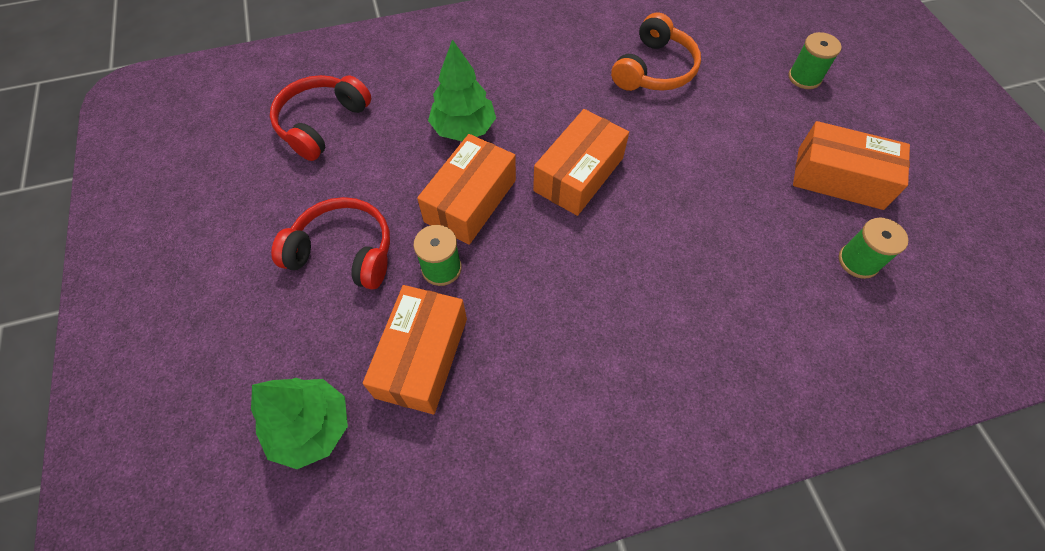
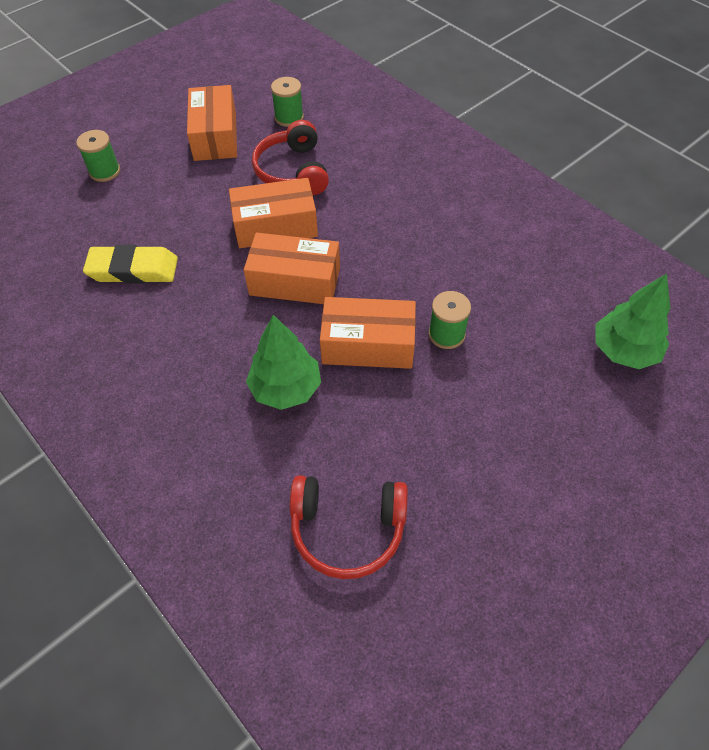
camera: 115 degrees left, 5 degrees down
(343, 252) = (480, 413): red headphones -> red headphones (293, 171)
(422, 357) = (525, 312): orange box -> orange box (275, 226)
(654, 69) = (133, 269): orange headphones -> yellow eraser

